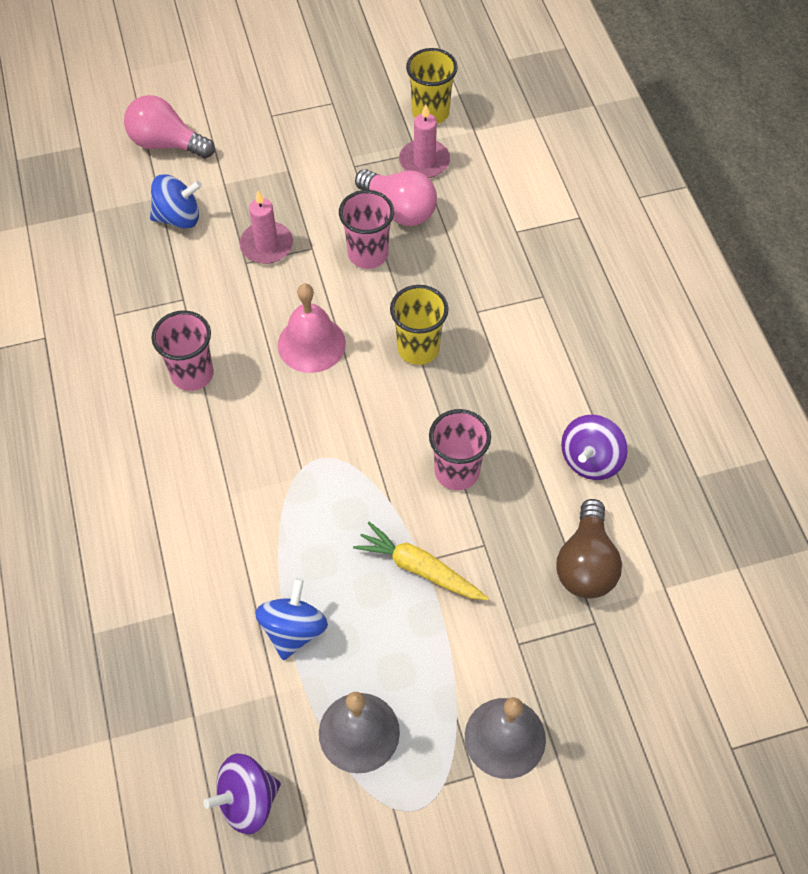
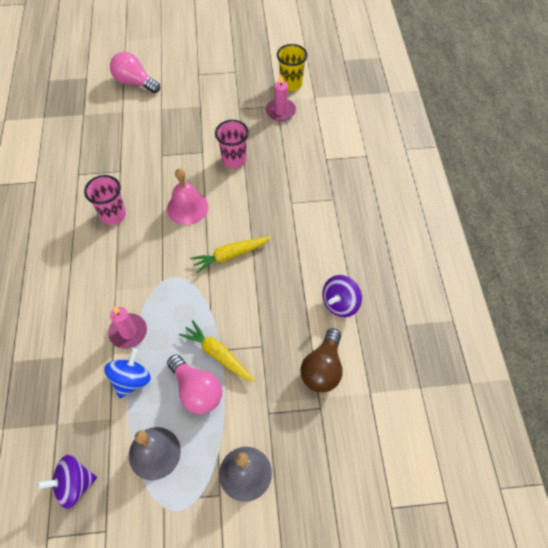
camera: 10 degrees right, 0 degrees up
(178, 217) = (130, 124): blue spinning top -> none
(266, 245) = (176, 147): pink candle -> pink candle (128, 332)
(399, 209) = (259, 137): pink light bulb -> pink light bulb (197, 391)
(400, 411) = (230, 255): none -> yellow carrot
(418, 348) = (250, 219): yellow cup -> none
(457, 471) = (255, 298): pink cup -> none

